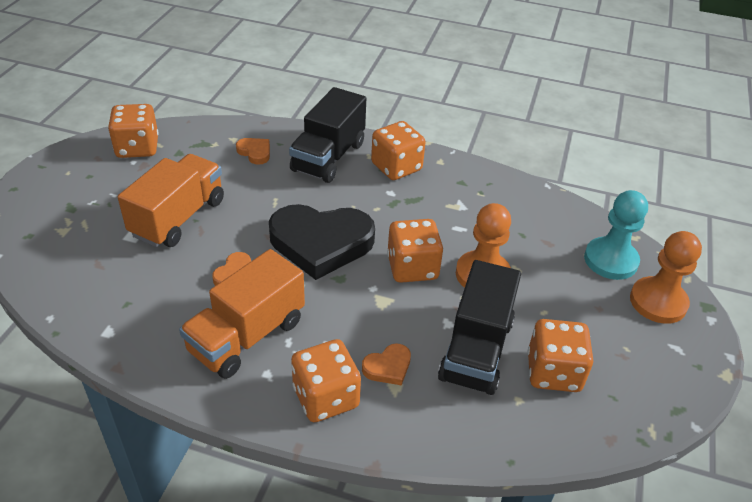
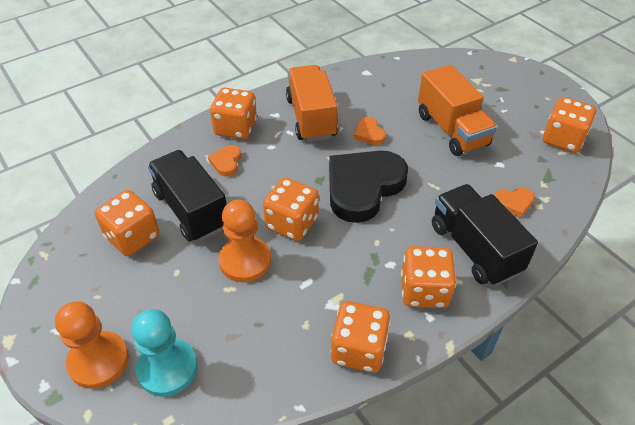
camera: 130 degrees right, 5 degrees up
(479, 178) = (358, 349): none -> orange dice

